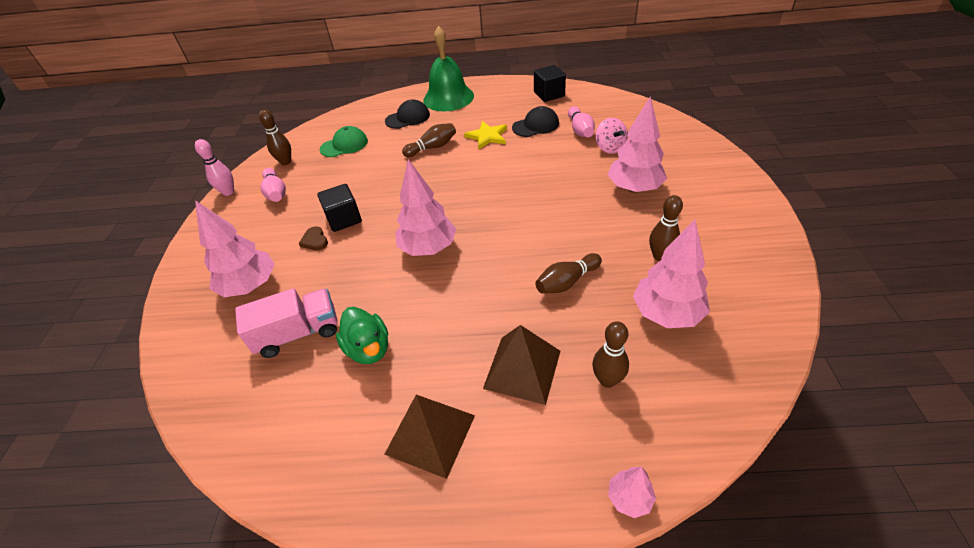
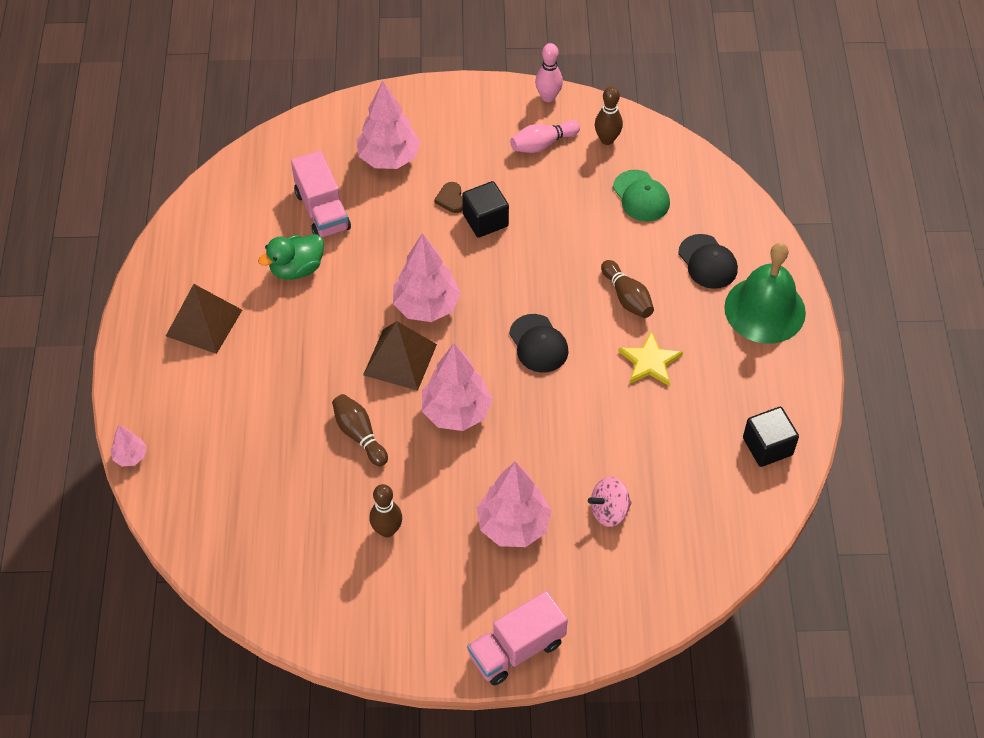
camera: 85 degrees right, 10 degrees up
(315, 241) = (451, 199): brown heart -> brown heart turned 75 degrees counterclockwise
(522, 369) = (257, 390): brown pyramid -> brown pyramid (400, 359)
(535, 125) = (675, 423): black cap -> black cap (538, 344)
(580, 130) = (658, 479): pink bowling pin -> none
(607, 380) = (235, 456): brown bowling pin -> none
(666, 313) = (305, 519): pink tree -> pink tree (456, 412)
(736, 181) = (516, 649): none -> pink truck

